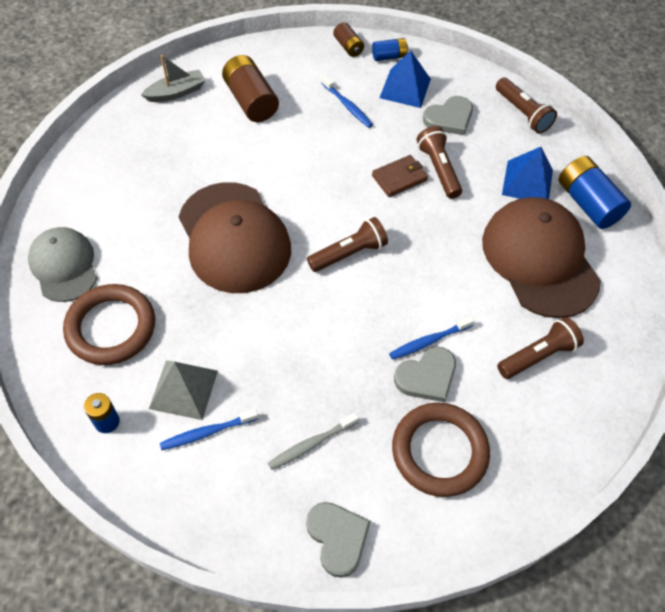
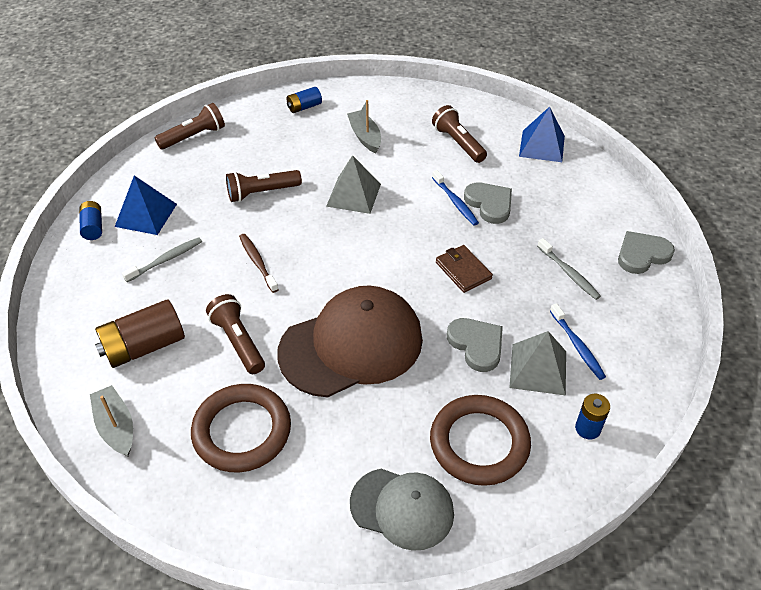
camera: 90 degrees left, 10 degrees down
(64, 266) = (402, 508): grey cap -> grey cap turned 135 degrees counterclockwise
(341, 168) = (257, 262): none -> brown toothbrush
(347, 106) = (166, 260): blue toothbrush -> grey toothbrush
(348, 47) = (68, 261): brown battery -> none
(349, 253) = (366, 254): brown flashlight -> brown flashlight (238, 342)
(399, 178) = (272, 219): brown wallet -> brown wallet (463, 270)
(438, 245) = (353, 195): none -> grey pyramid
(439, 451) = (554, 198): brown ring -> brown ring (242, 431)
(449, 118) = (194, 184): grey heart -> grey heart (476, 345)
(527, 182) = (280, 138): blue pyramid -> blue pyramid (542, 146)
(539, 259) = (365, 136): brown cap -> grey boat
(587, 203) = (304, 107): blue battery -> blue battery, size x0.55

